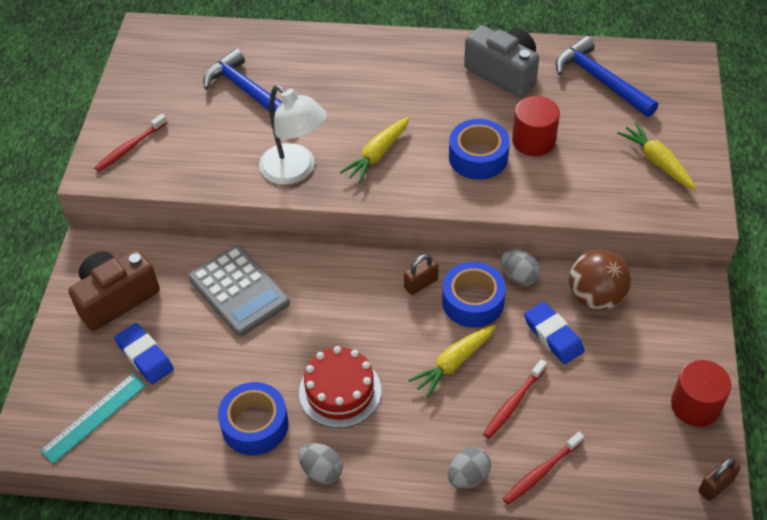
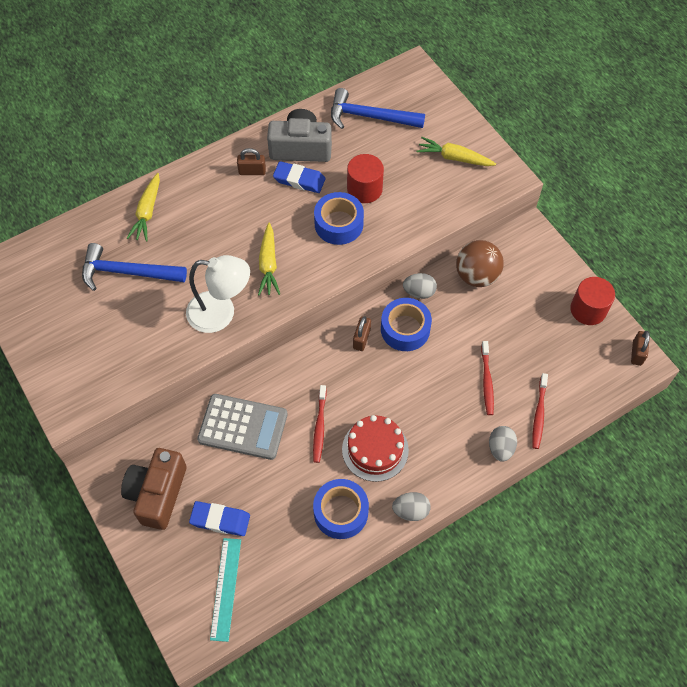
camera: 40 degrees left, 10 degrees up
(130, 147) = (76, 373): red toothbrush -> red toothbrush (319, 426)
(438, 69) = (252, 171): none -> brown padlock
(453, 363) = (429, 380): yellow carrot -> yellow carrot (147, 212)
(553, 336) = (473, 319): blue eraser -> blue eraser (299, 180)

